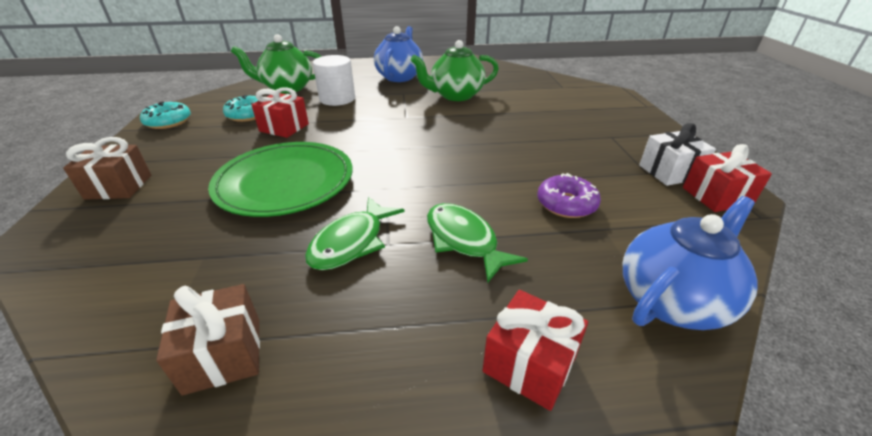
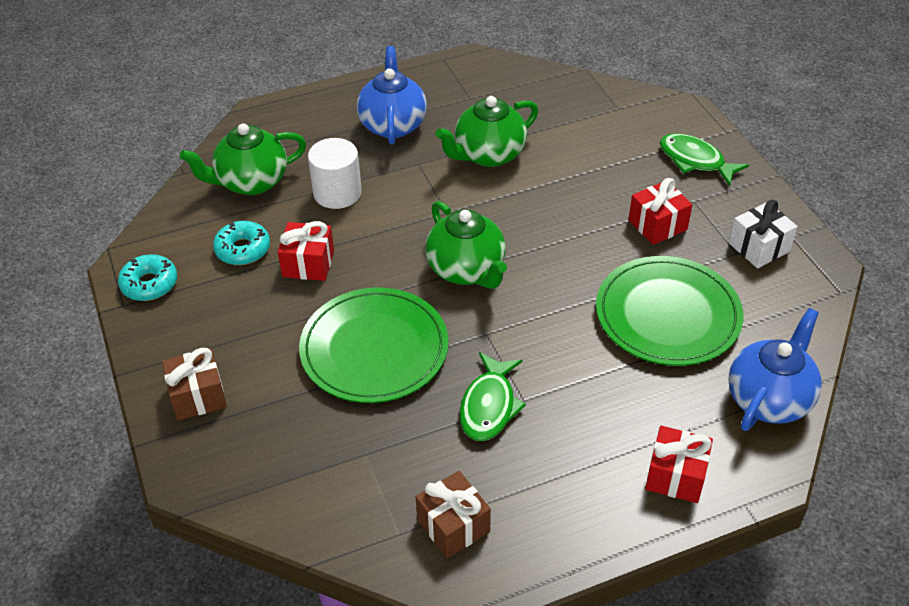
camera: 15 degrees left, 10 degrees up
(399, 148) = (467, 270): none -> green teapot
(464, 240) = (588, 380): green fish -> green fish (695, 161)
(566, 204) = (667, 315): purple donut -> green plate
(716, 196) = (803, 273): red gift -> red gift (657, 225)

